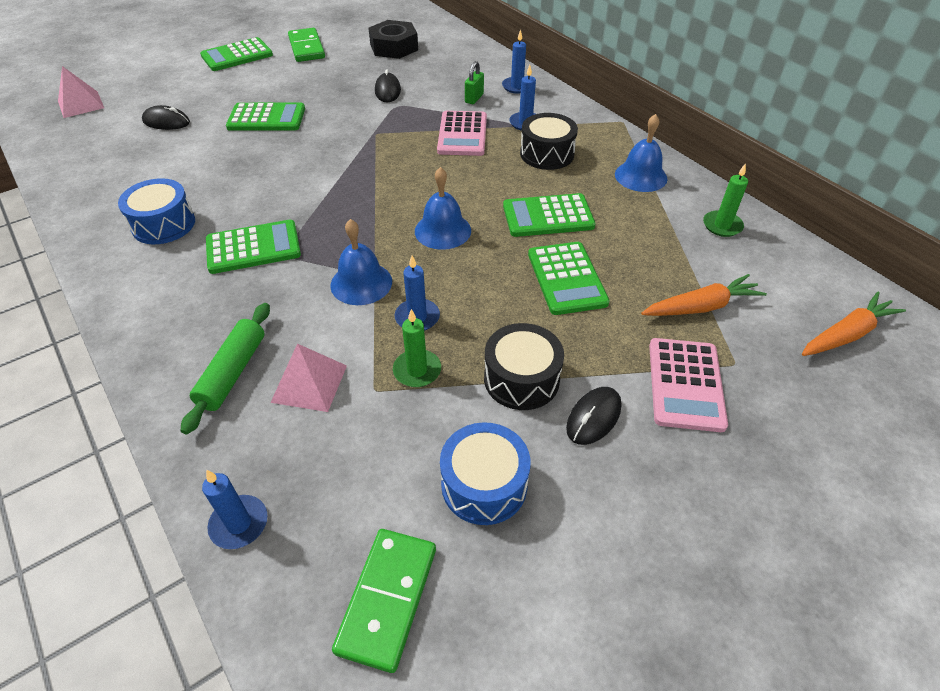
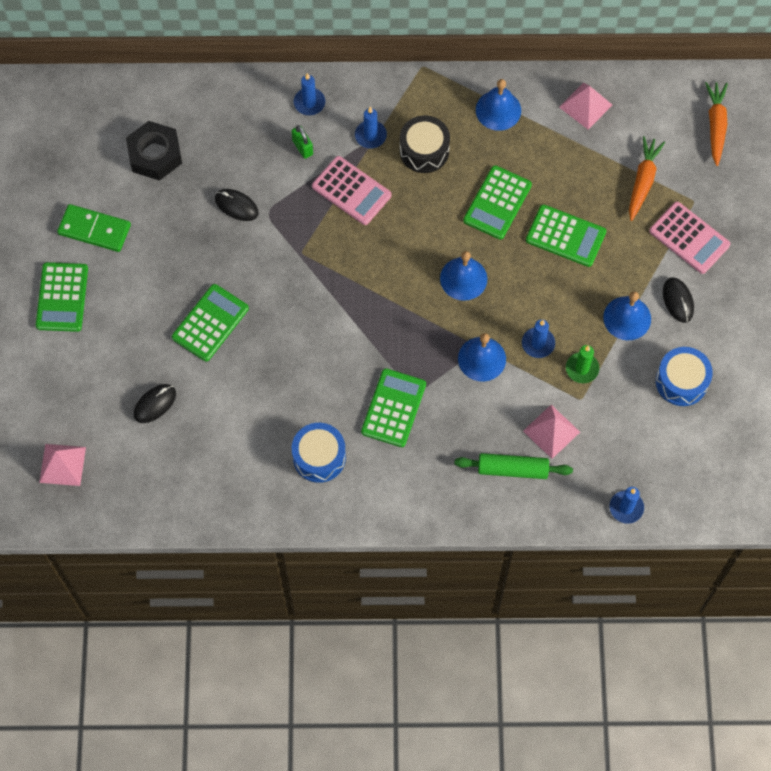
camera: 55 degrees left, 20 degrees up
(233, 372) = (512, 469): green rolling pin -> green rolling pin turned 45 degrees counterclockwise
(387, 599) = (712, 460): green domino -> none
(521, 379) = (627, 318): black drum -> blue bell
(722, 225) = (585, 106): green candle -> pink pyramid

